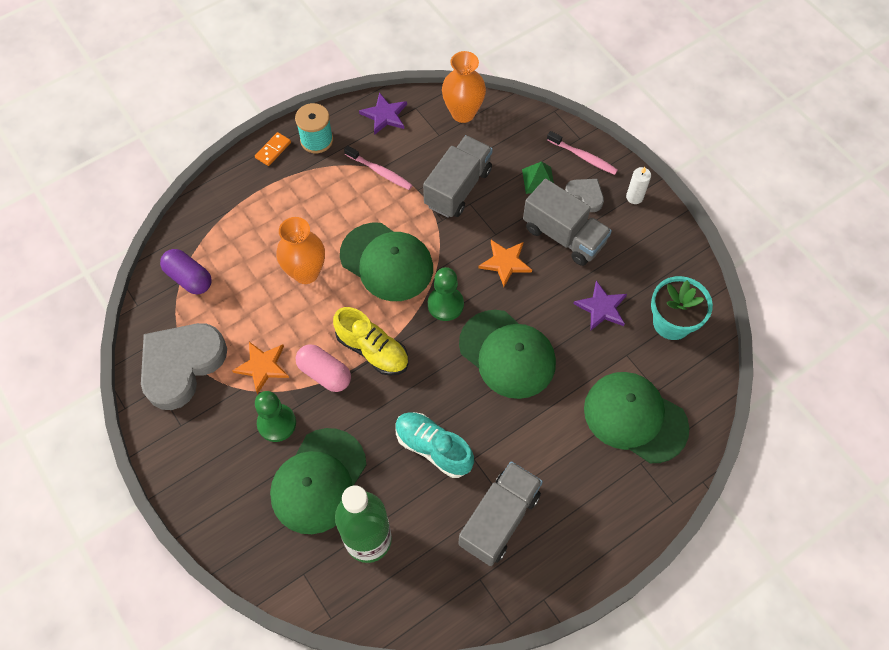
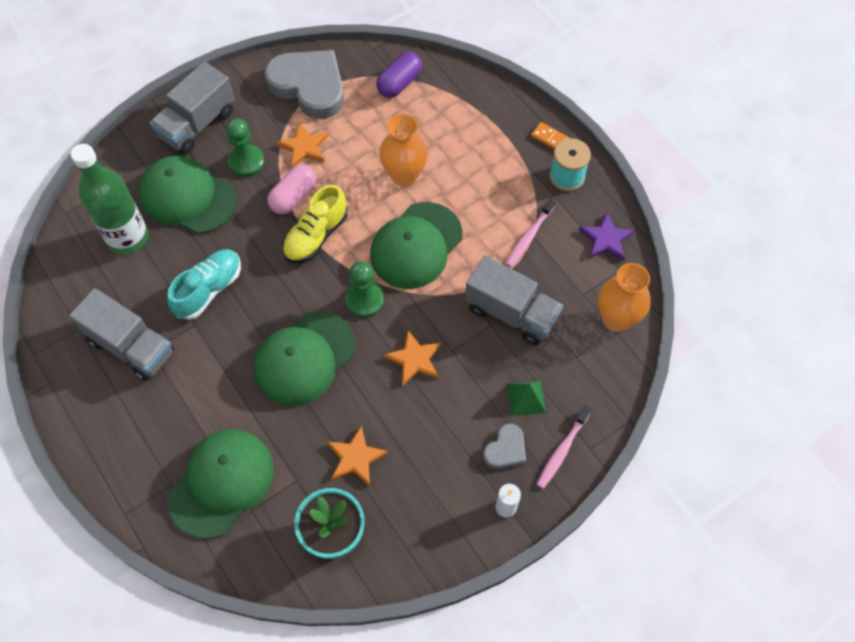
camera: 90 degrees right, 0 degrees up
(564, 235) = (450, 422): grey truck -> grey truck (197, 124)
(601, 308) = (355, 457): purple star -> orange star

